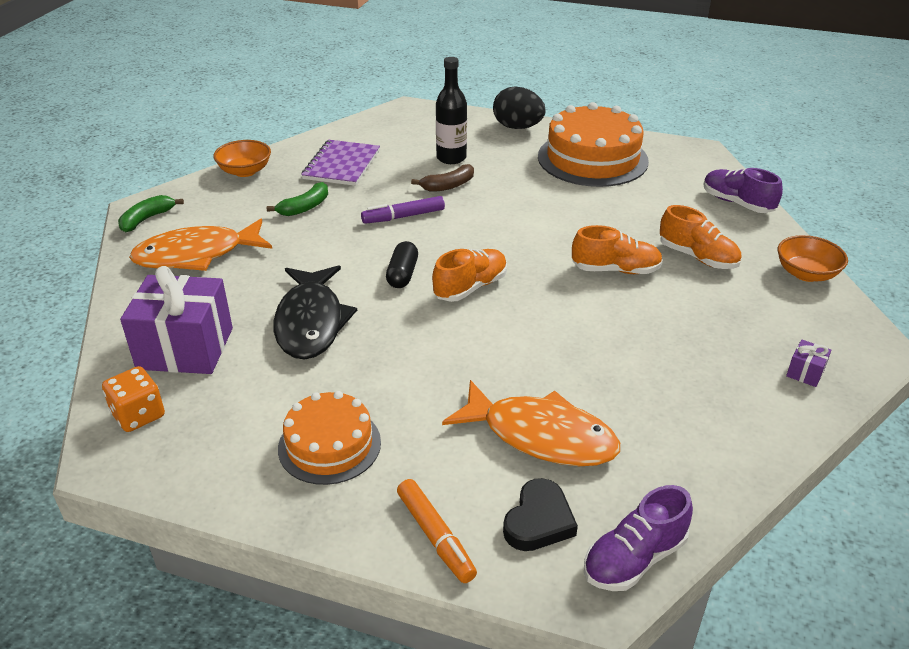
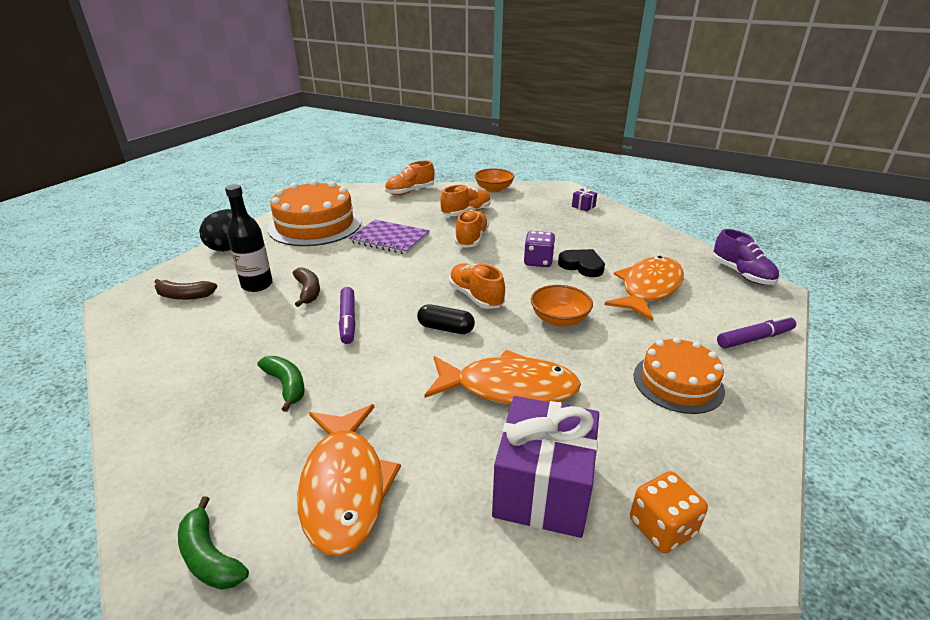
camera: 80 degrees left, 5 degrees down
(245, 171) = (151, 439): orange bowl -> orange bowl (559, 319)
(311, 322) = (509, 388): black fish -> orange fish
(341, 165) = (209, 353): purple notebook -> purple notebook (390, 239)
(422, 131) = (184, 296): none -> brown banana
(435, 536) = (754, 338): orange marker -> purple marker
(538, 521) = (725, 299): black heart -> black heart (582, 266)
(578, 330) = (538, 261): none -> purple dice
(737, 203) = (410, 192): purple shoe -> orange shoe

